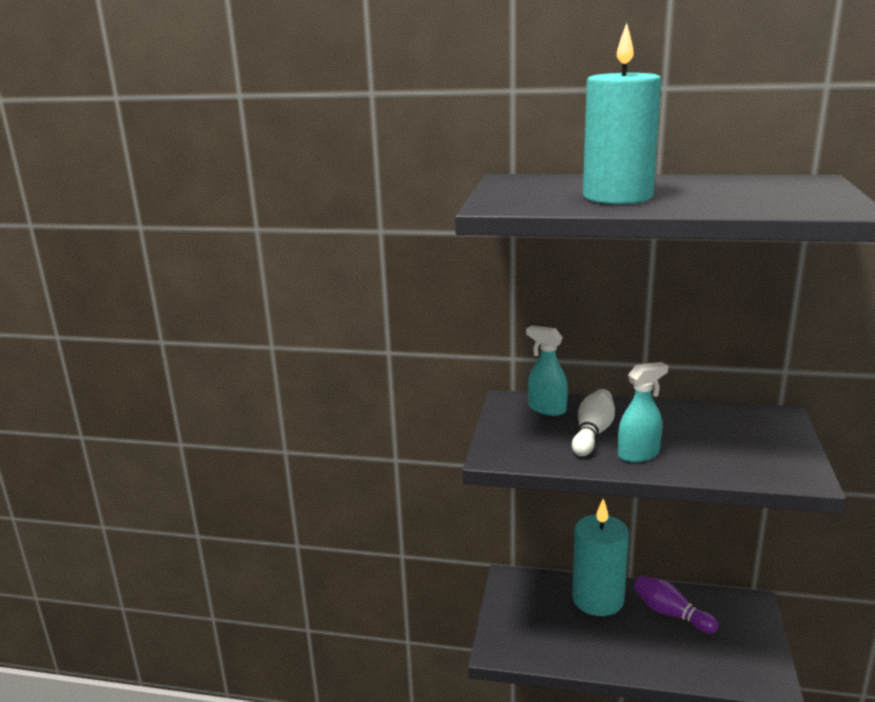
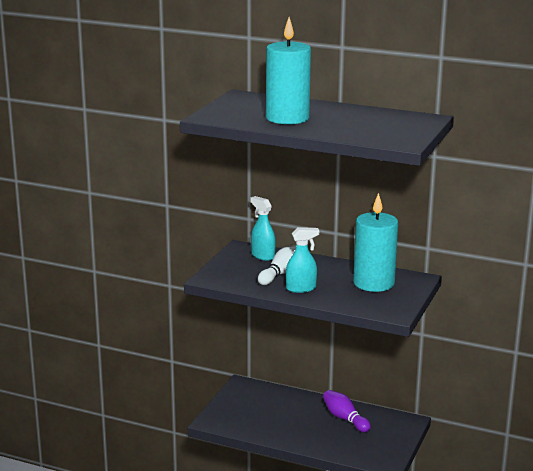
camera: 10 degrees right, 0 degrees up
(598, 599) = (298, 404): turquoise candle -> turquoise candle (374, 283)

